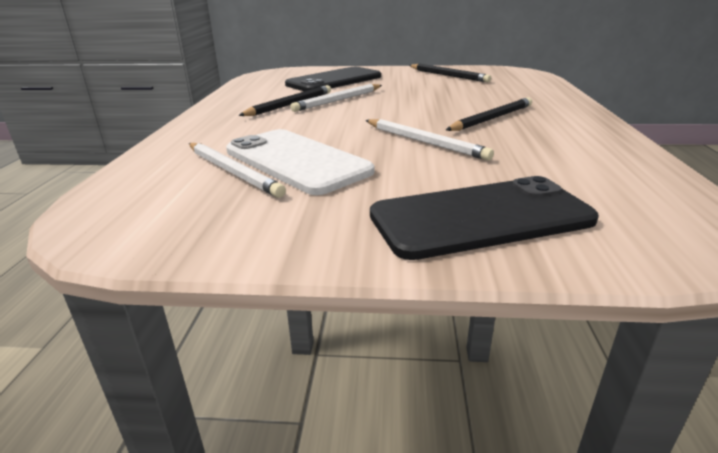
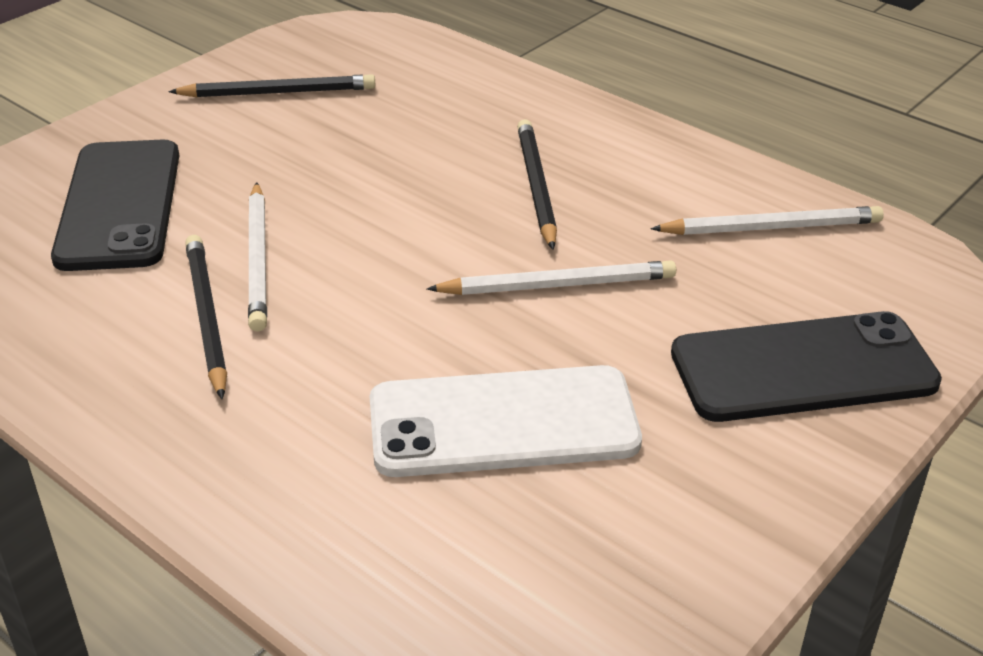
camera: 55 degrees left, 10 degrees up
(232, 171) = (478, 497): white pencil -> white pencil (771, 228)
(480, 217) = (803, 368): black phone -> black phone turned 60 degrees clockwise

